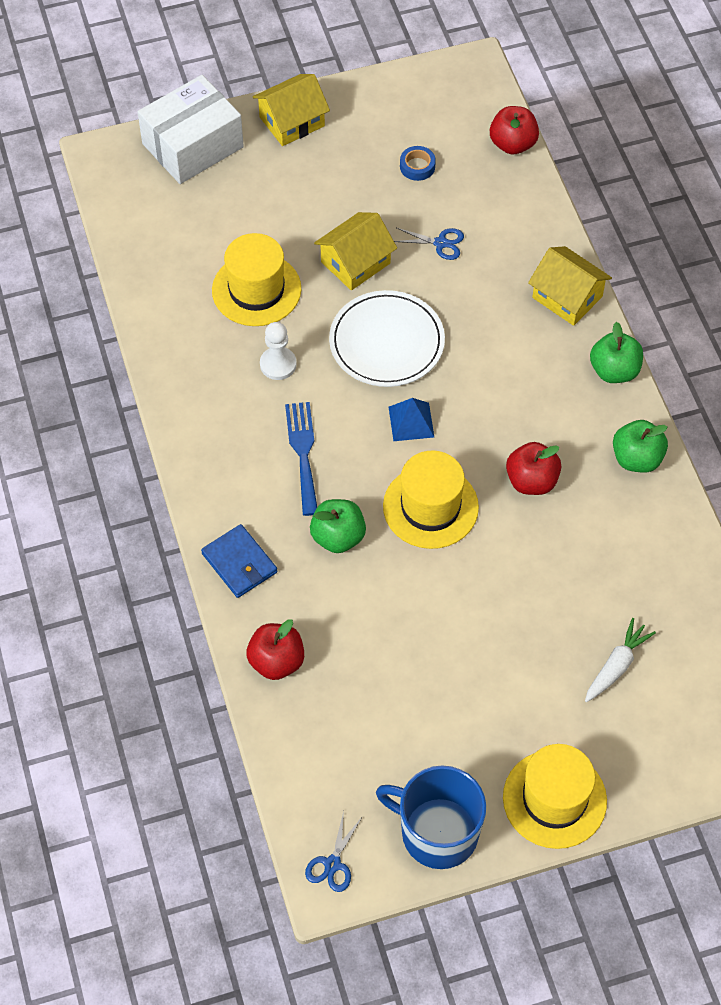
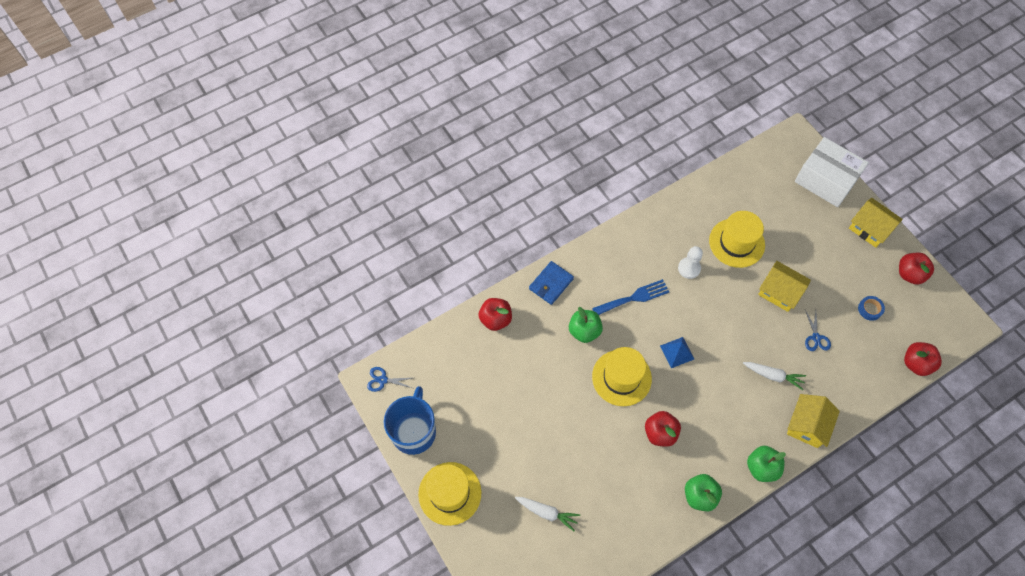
camera: 75 degrees right, 5 degrees up
(379, 102) = (910, 274): none -> red apple
(386, 342) = (728, 324): white plate -> none
(483, 313) = (773, 376): none -> white carrot

